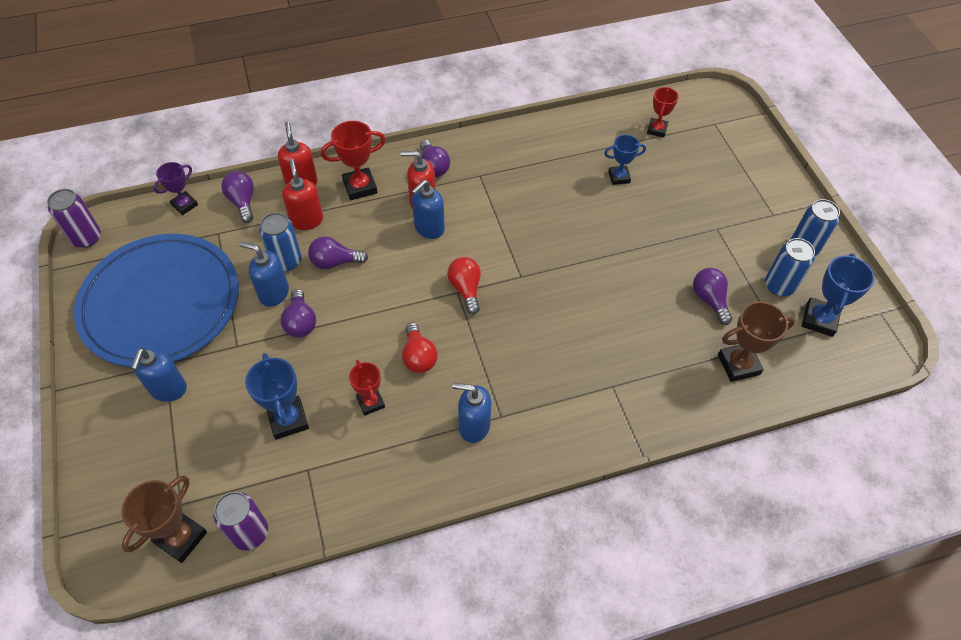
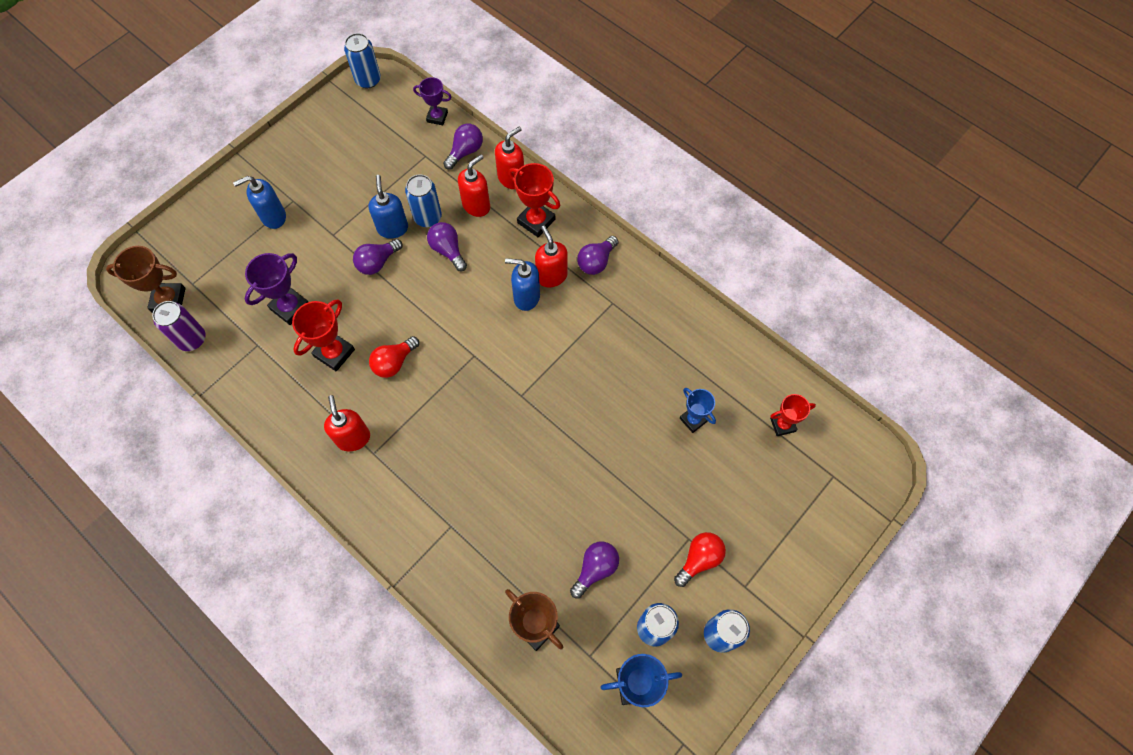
camera: 60 degrees right, 10 degrees up
(86, 238) = (368, 80): purple can -> blue can
(161, 303) = (340, 163): blue plate -> none
(288, 420) = (290, 307): blue trophy -> purple trophy
(370, 402) = (334, 353): red trophy -> red trophy, size x1.51
(466, 289) = (481, 360): red light bulb -> red light bulb (699, 559)
(473, 426) = (353, 438): blue soap dispenser -> red soap dispenser

